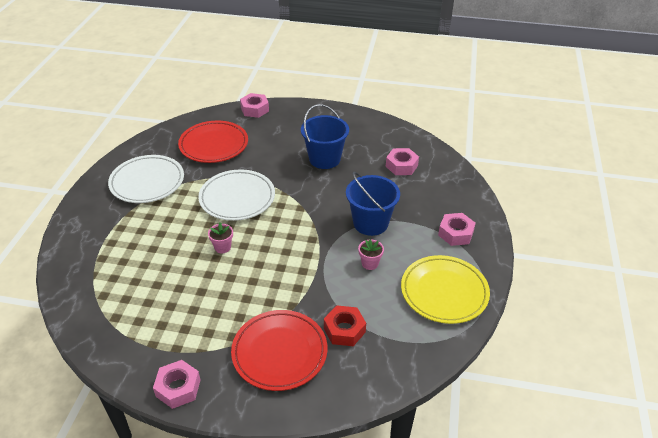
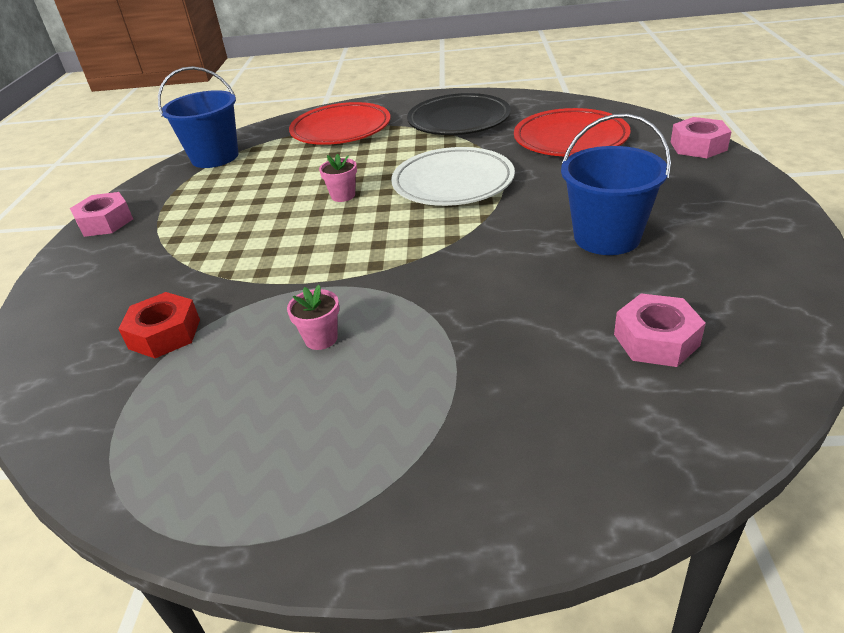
camera: 85 degrees right, 5 degrees down
(147, 182) = (459, 120): white plate -> black plate
(279, 352) = (137, 281): red plate -> red plate (341, 129)
(370, 223) = (436, 323): blue bucket -> blue bucket (215, 157)
(444, 292) = (241, 459): yellow plate -> none
(455, 233) = (439, 465): pink nut -> none

